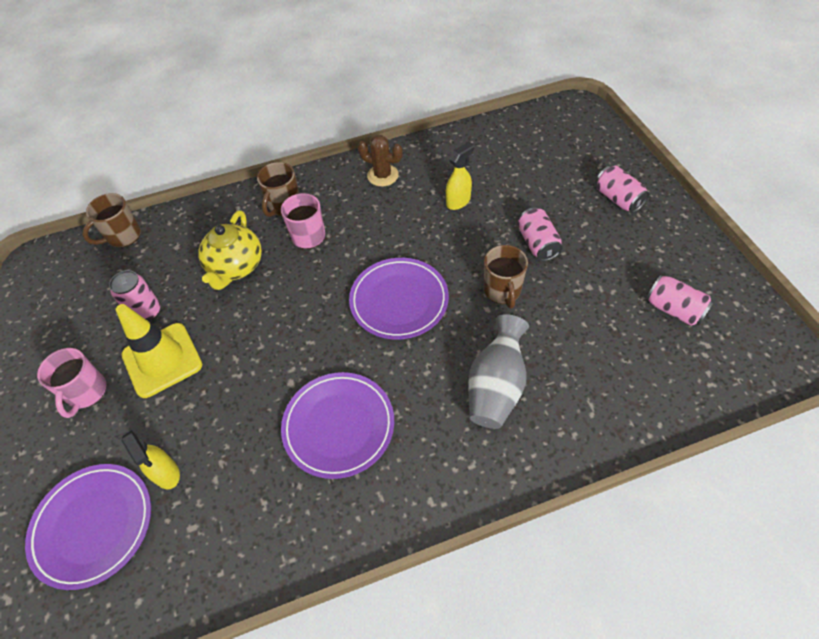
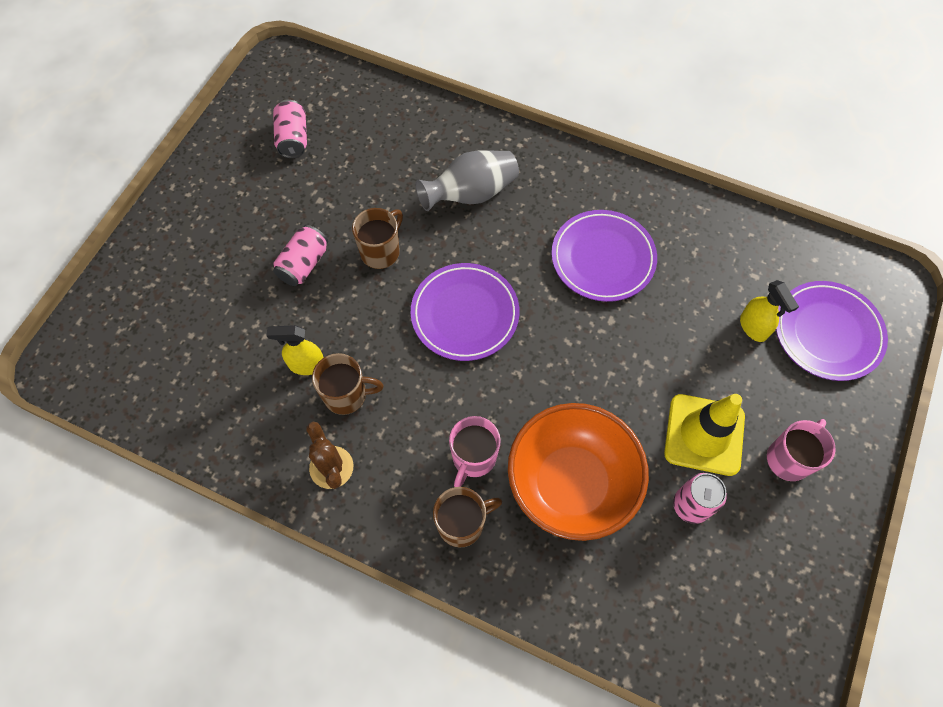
camera: 140 degrees left, 10 degrees up
(123, 236) = (661, 650): brown mug -> brown mug (346, 395)
(166, 474) = (753, 327): yellow spray bottle -> yellow spray bottle turned 150 degrees clockwise
(236, 267) = (571, 483): yellow teapot -> orange bowl
(618, 199) = (190, 243): pink can -> none

